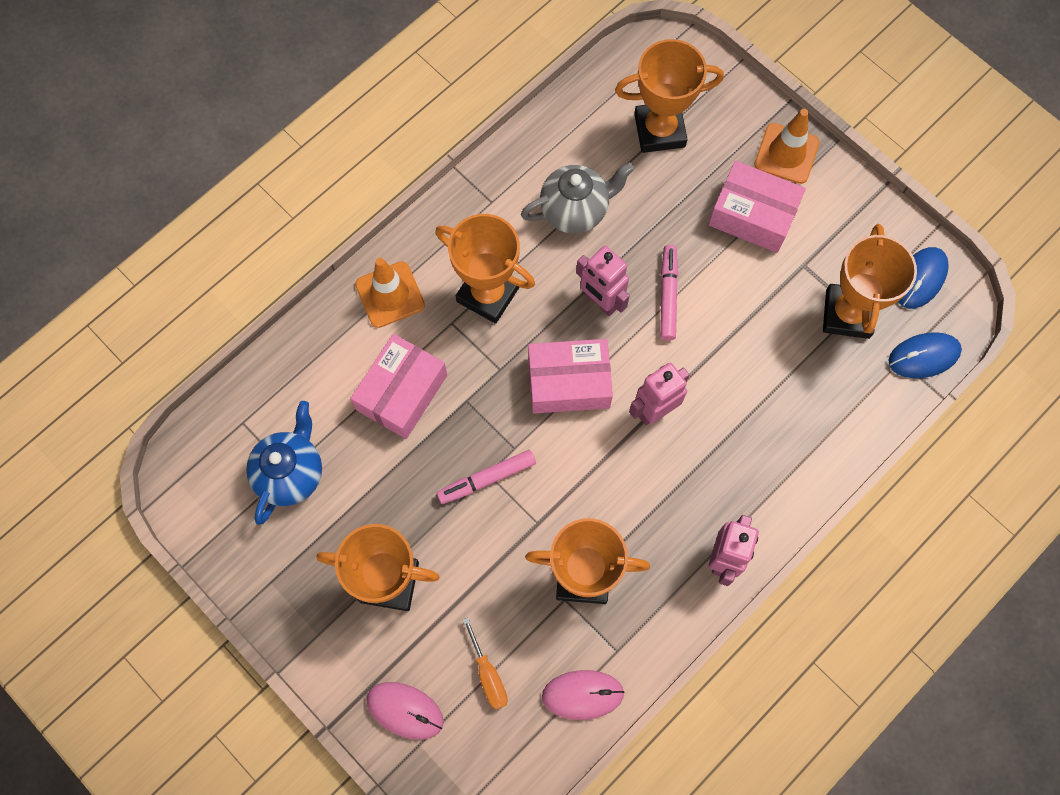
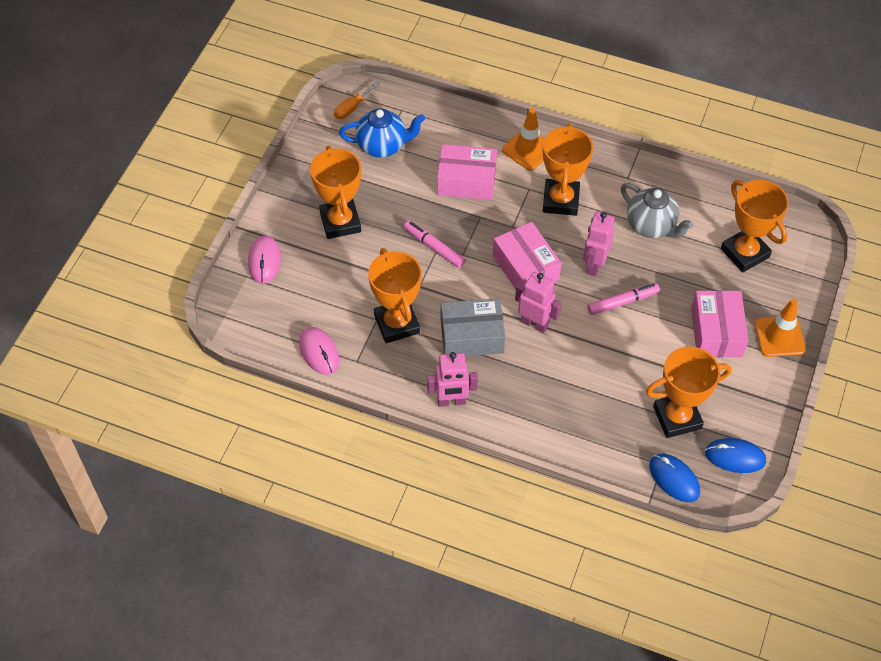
camera: 65 degrees right, 15 degrees down
(488, 675) = (307, 296): orange screwdriver -> orange screwdriver (352, 108)
(640, 492) = (472, 336): none -> grey box

